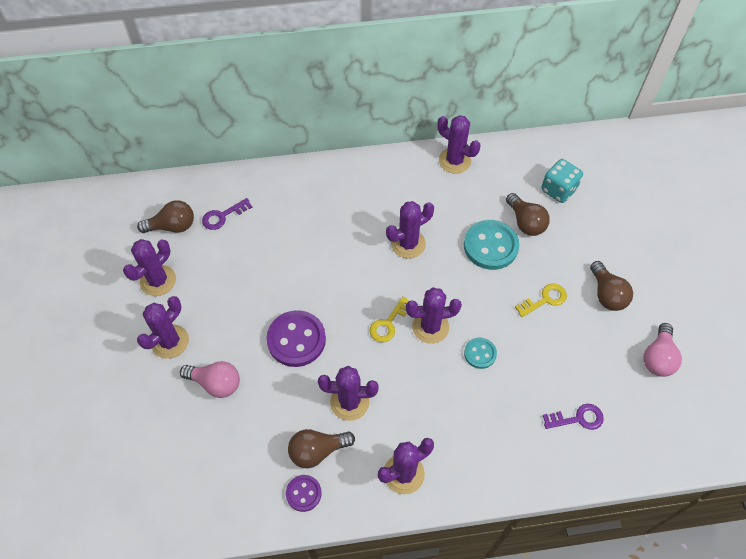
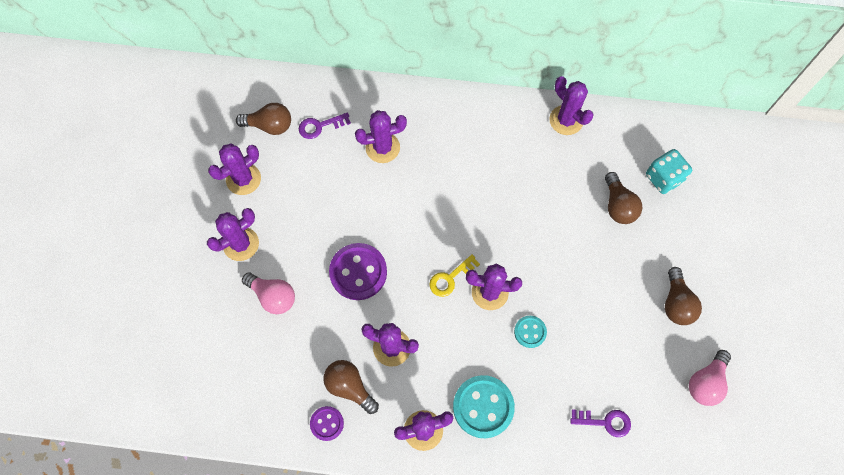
camera: 15 degrees right, 10 degrees up
(317, 451) = (349, 387): brown light bulb -> brown light bulb turned 45 degrees clockwise
(408, 244) = (492, 200): purple cactus -> purple cactus (382, 148)
(490, 246) = (574, 222): turquoise button -> turquoise button (483, 407)
(545, 299) = (612, 293): yellow key -> none

